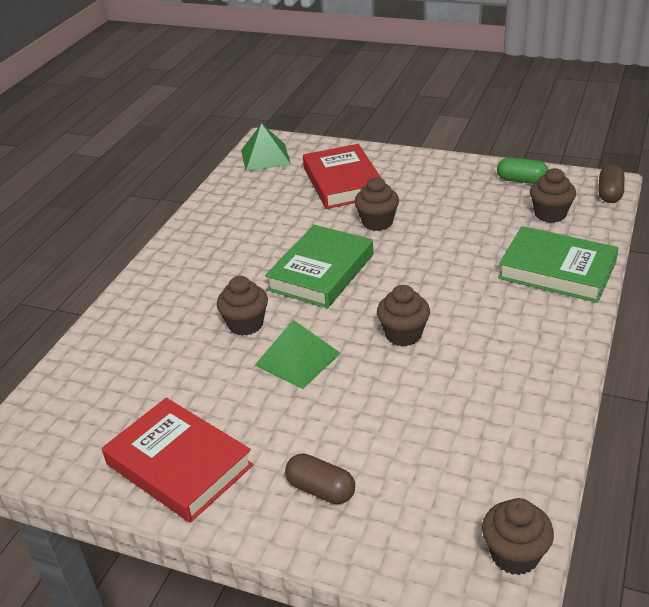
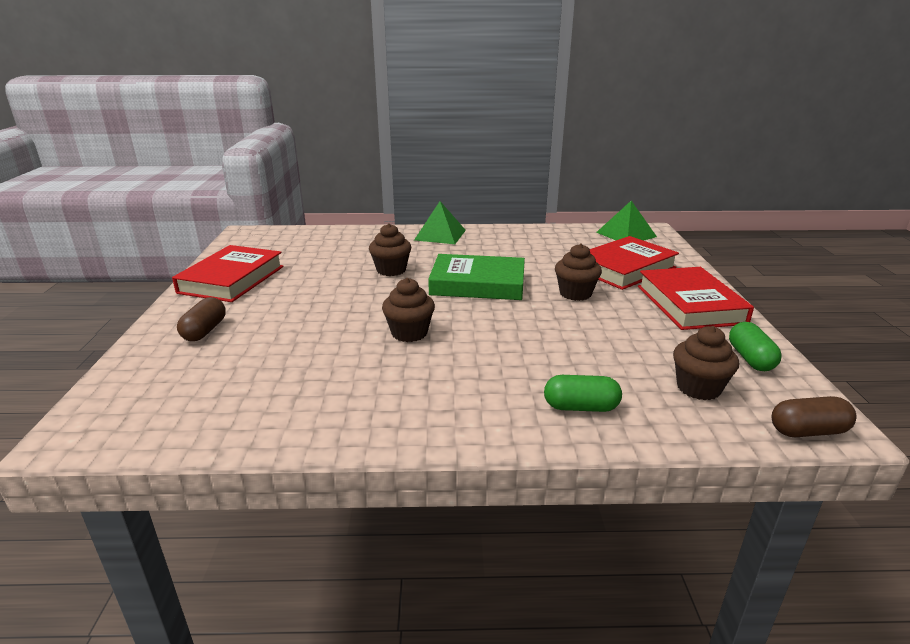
camera: 65 degrees right, 10 degrees down
(297, 359) = (357, 295): green pyramid -> green pyramid (440, 235)
(429, 175) = (690, 304): none -> red book
(514, 555) = (112, 434): brown cupcake -> none
(557, 270) = (580, 407): green book -> green capsule

